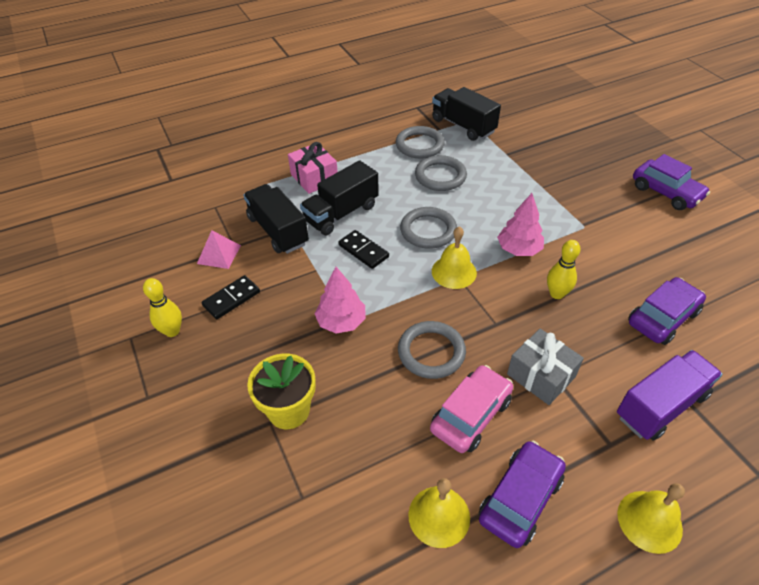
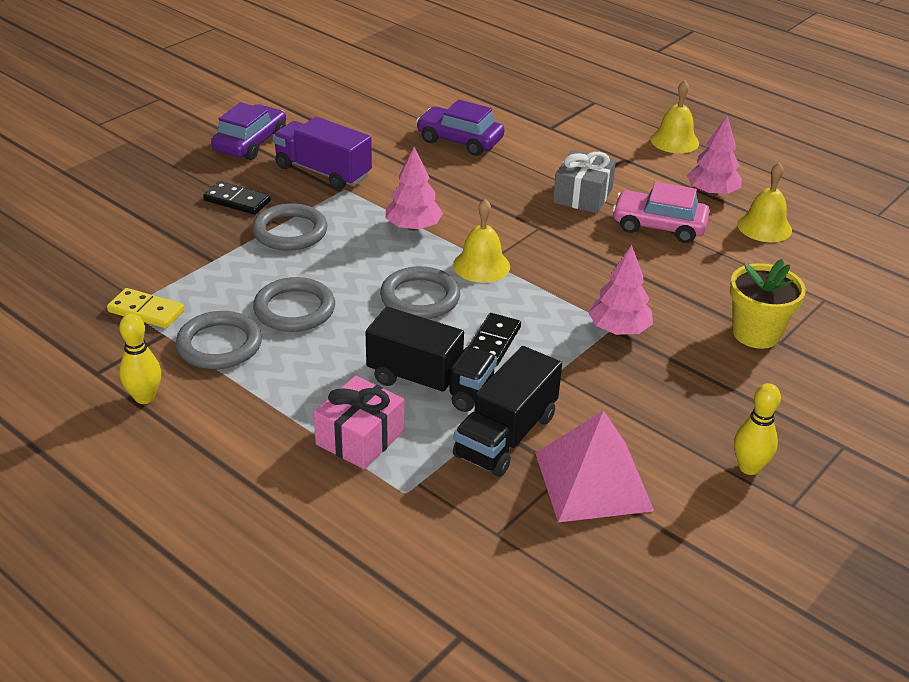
camera: 115 degrees left, 10 degrees down
(219, 254) = (593, 481): pink pyramid -> pink pyramid, size x1.76
(231, 299) = (658, 433): black domino -> black domino (237, 201)
(431, 352) = (608, 260): grey ring -> grey ring (290, 232)
(463, 126) = (146, 311): black truck -> yellow domino
(520, 499) = (712, 193): purple car -> pink tree
(556, 294) = (468, 197): yellow bowling pin -> yellow bowling pin (144, 397)
(661, 406) = (565, 139): purple truck -> purple truck (323, 172)

